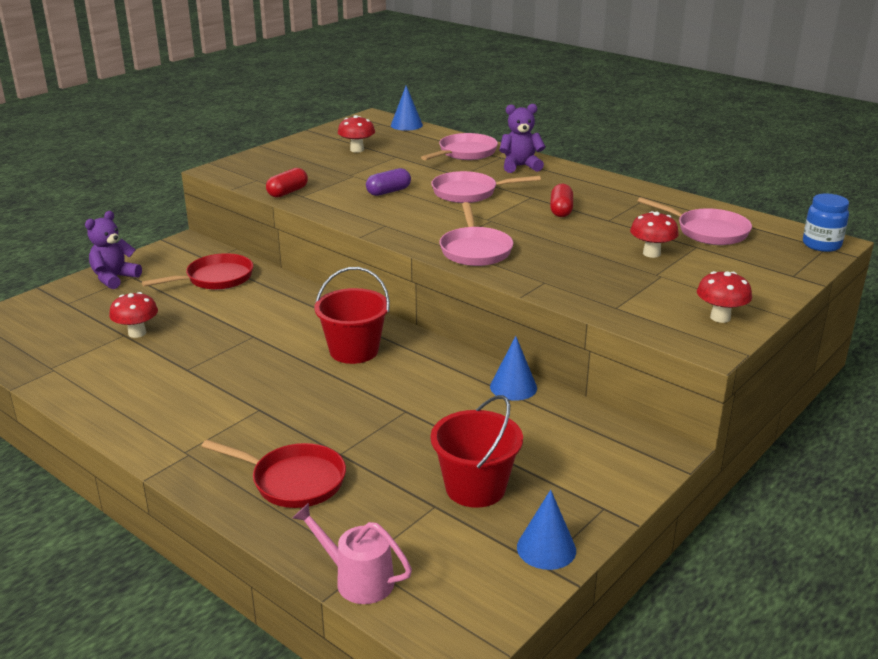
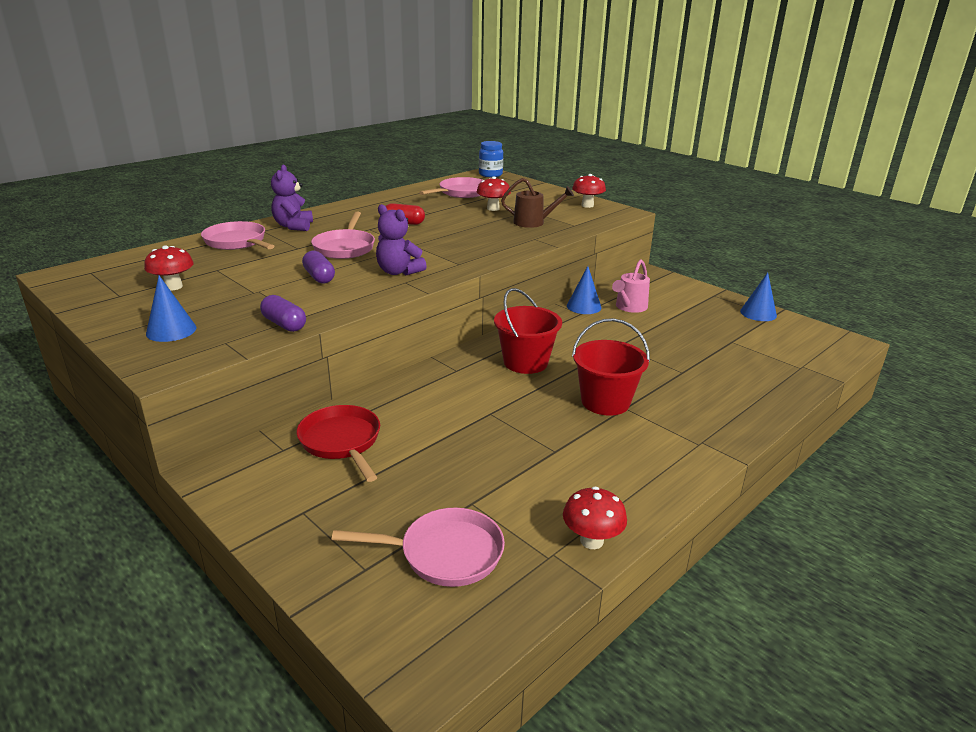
camera: 85 degrees left, 0 degrees up
(114, 278) = (300, 529): purple teddy bear -> purple teddy bear (398, 272)
(137, 333) = (469, 492): red mushroom -> red mushroom (591, 541)
(287, 192) = (284, 324): red capsule -> purple capsule
(293, 481) = (723, 391): red pan -> none
(357, 580) = (817, 369): pink watering can -> pink watering can (629, 307)
(406, 125) = (115, 260): blue cone -> blue cone (171, 330)
(475, 250) = (472, 254): pink pan -> pink pan (445, 553)
(475, 488) = (707, 328): red bucket -> red bucket (605, 402)
(609, 280) = (533, 222): none -> brown watering can

